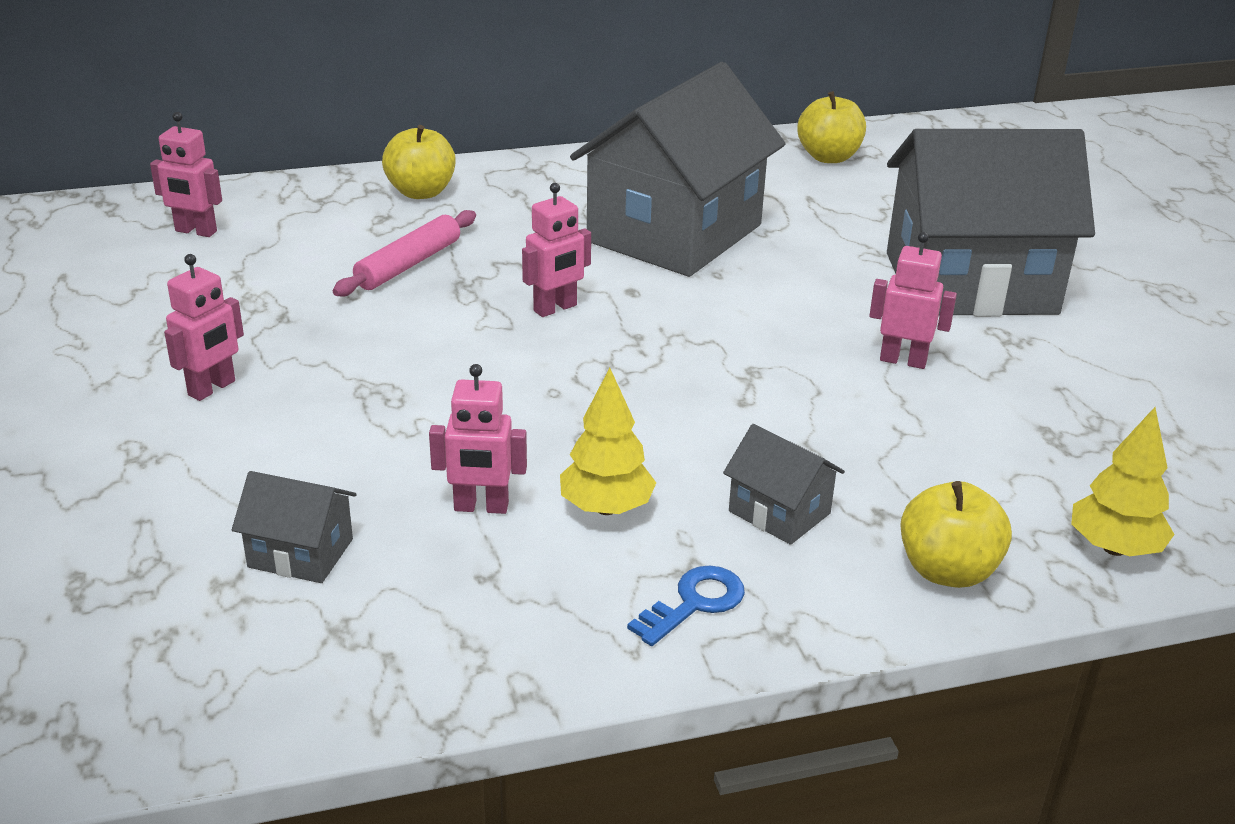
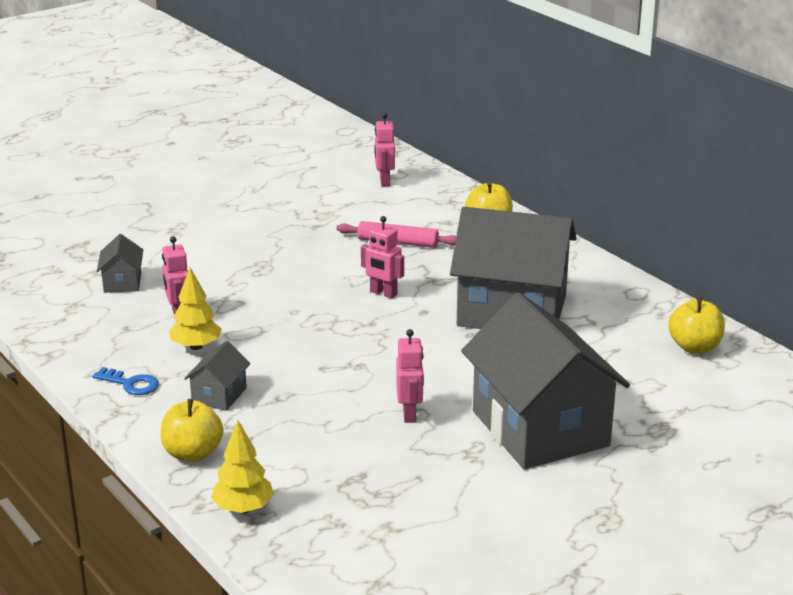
camera: 70 degrees right, 5 degrees down
(212, 388) = (238, 228): pink robot -> none

